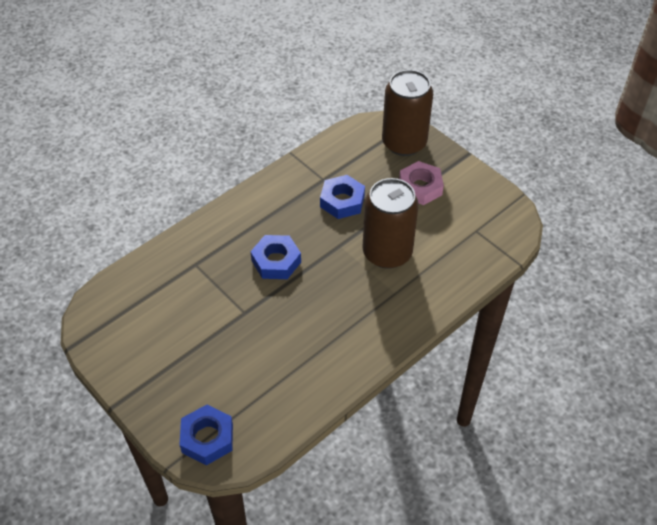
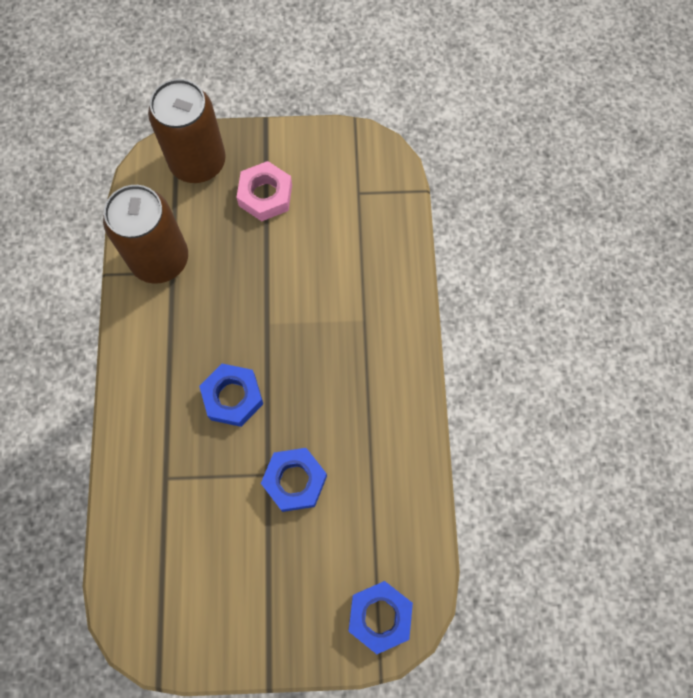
camera: 50 degrees left, 20 degrees up
(342, 201) = (216, 277): blue nut -> blue nut (295, 481)
(387, 252) = (314, 289): brown can -> brown can (160, 259)

